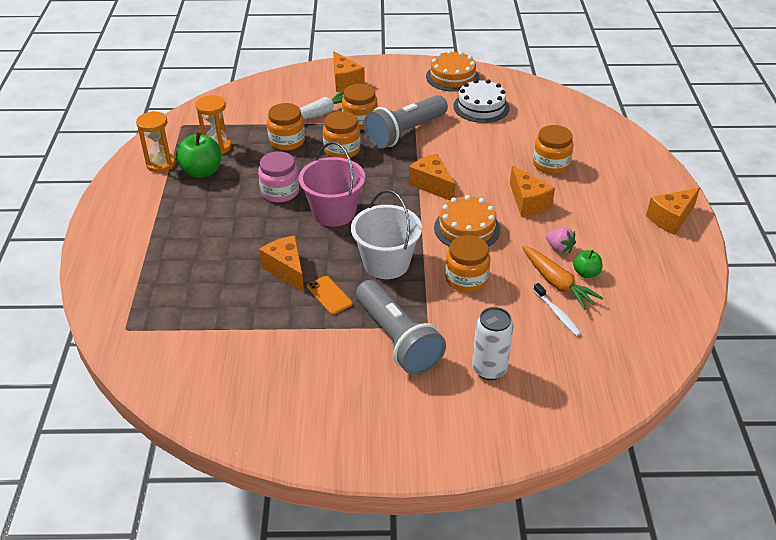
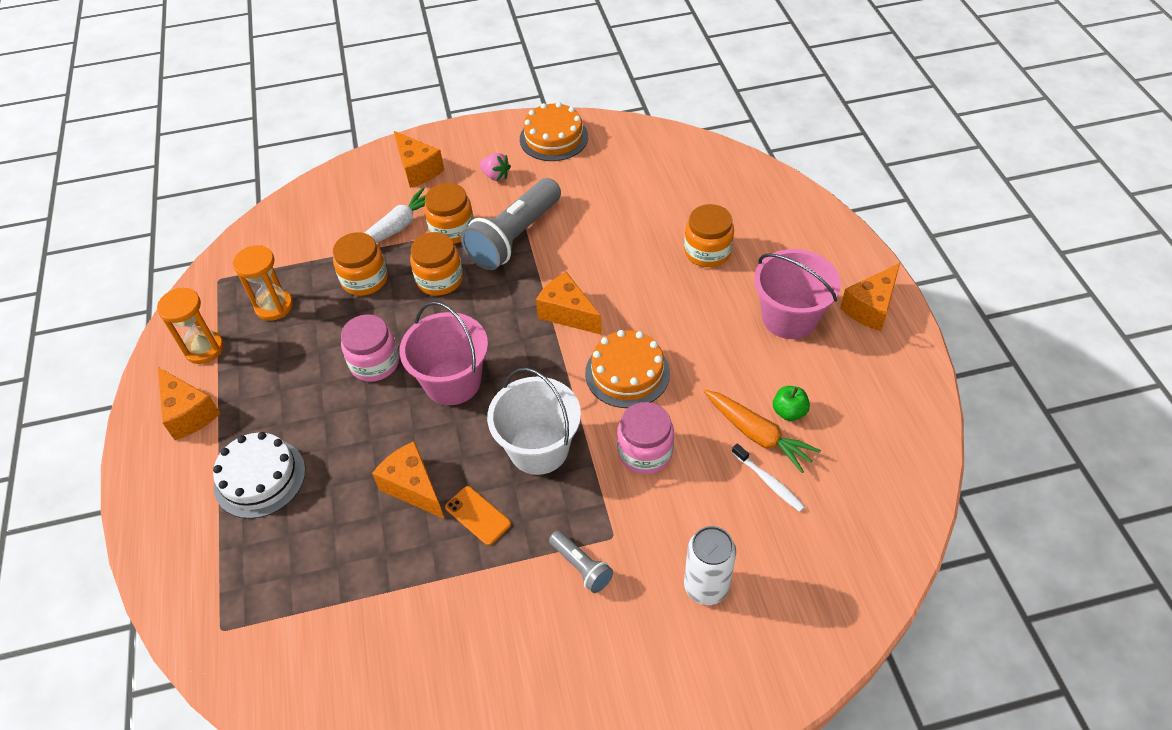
camera: 10 degrees left, 10 degrees up
(202, 172) = (263, 351): green apple -> none
(397, 340) = (581, 566): grey flashlight -> grey flashlight, size x0.48
(466, 279) = (645, 452): orange jar -> pink jar
(481, 107) = (600, 178): white cake -> white cake (260, 478)
(528, 202) = (693, 317): orange cheese -> orange cheese (188, 413)
(559, 248) = (747, 381): pink strawberry -> pink strawberry (495, 176)
(603, 215) = (789, 317): none -> pink bucket

